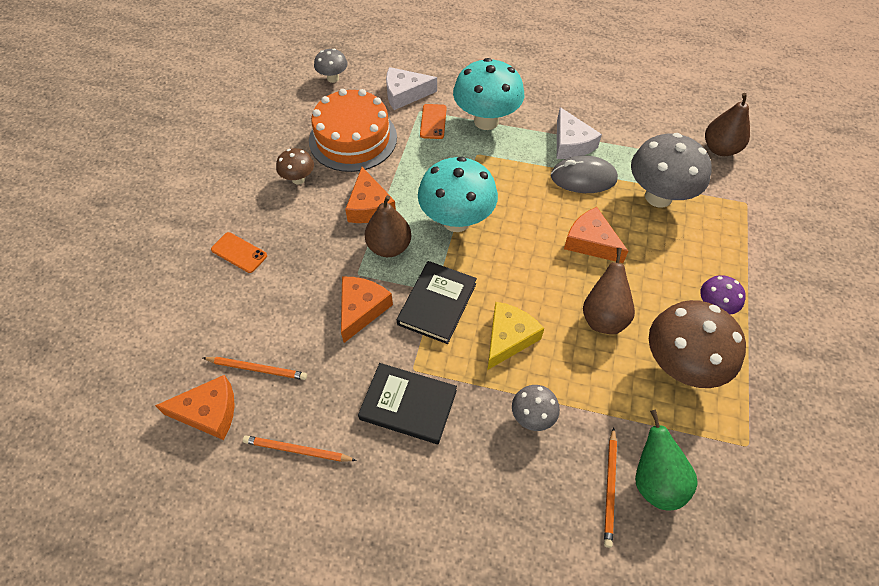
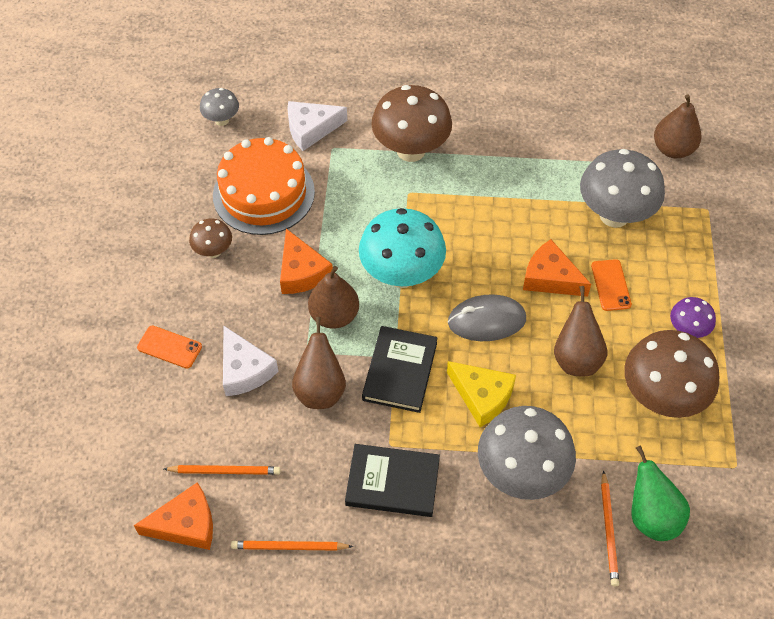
camera: 10 degrees left, 0 degrees up
(361, 309) = (320, 390): orange cheese -> brown pear
(433, 121) = (351, 159): orange phone -> orange phone (611, 285)
(486, 121) = (411, 150): turquoise mushroom -> brown mushroom
(508, 338) = (482, 396): yellow cheese -> yellow cheese turned 105 degrees clockwise
(532, 417) = (521, 473): grey mushroom -> grey mushroom, size x1.98
(571, 143) = (510, 165): white cheese -> white cheese (244, 370)
(583, 178) = (530, 205): grey mouse -> grey mouse (486, 320)

